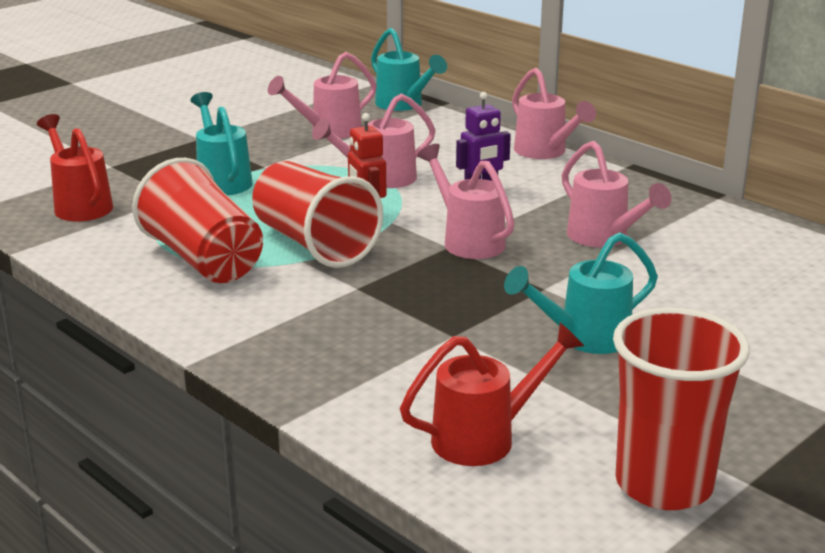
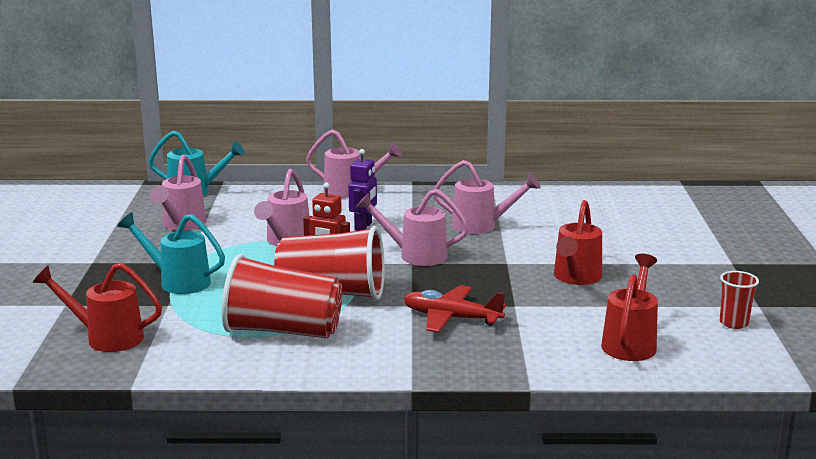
camera: 45 degrees left, 5 degrees down
(364, 318) = (451, 318): none -> red plane
(584, 338) = (575, 278): turquoise watering can -> red watering can
(663, 484) = (734, 323): red cup -> red cup, size x0.48

